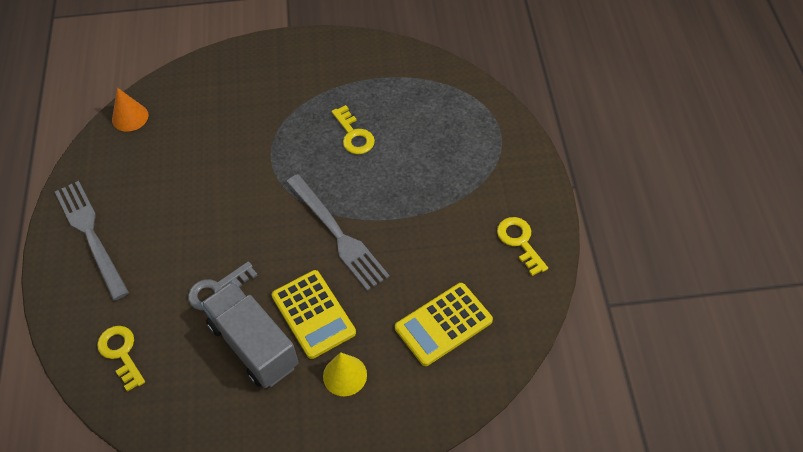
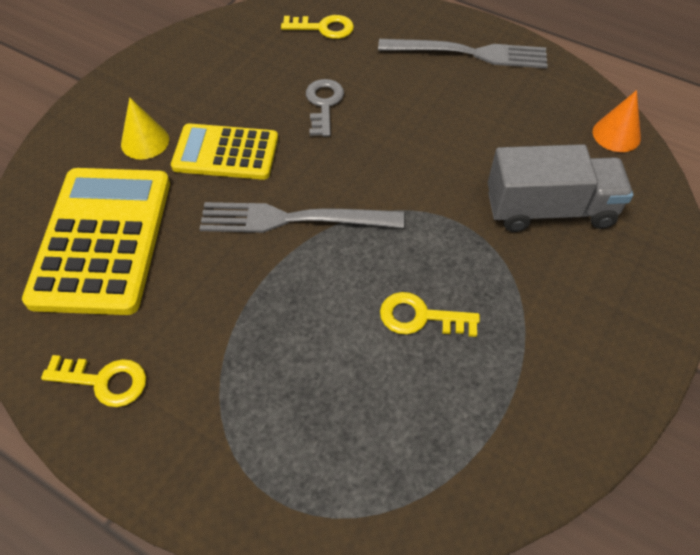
camera: 125 degrees right, 0 degrees up
(253, 345) = (242, 101): grey truck -> grey truck (549, 209)
(443, 324) = (102, 240): yellow calculator -> yellow calculator, size x1.60

